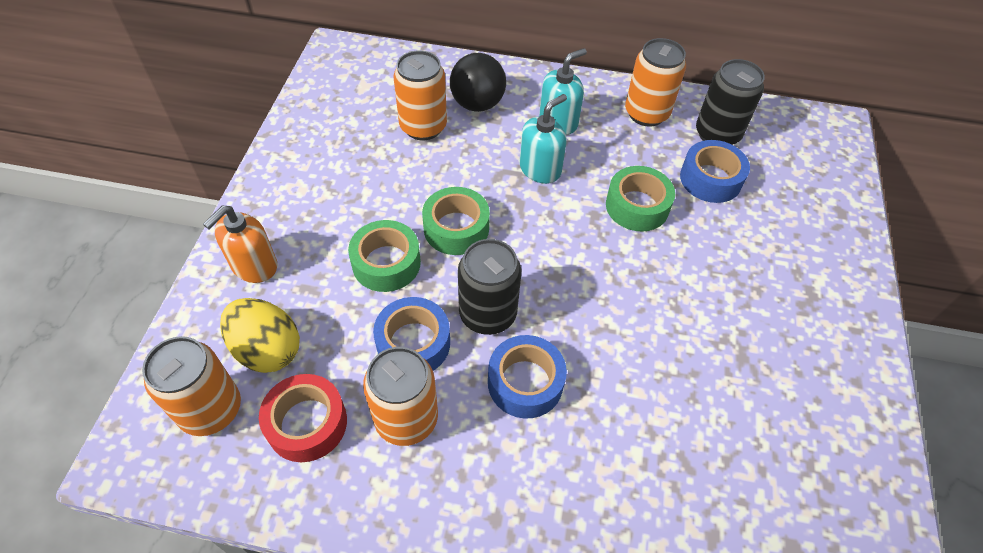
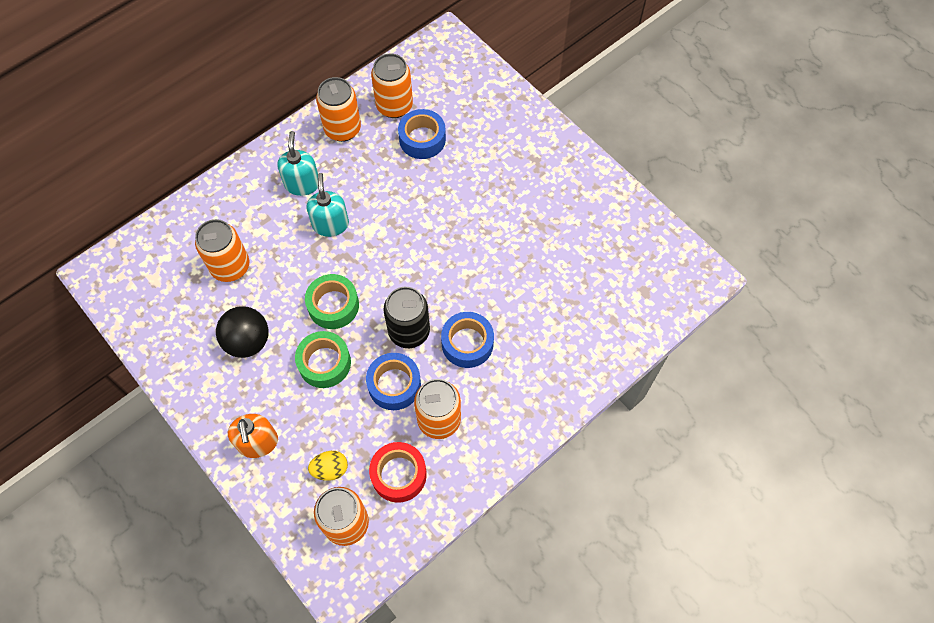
camera: 50 degrees left, 10 degrees up
(267, 350) = (330, 469): yellow egg -> yellow egg, size x0.62
(477, 104) = (241, 219): black ball -> black ball (248, 341)
(637, 206) = (406, 194): green tape -> none
(717, 134) = (394, 106): black can -> orange can

